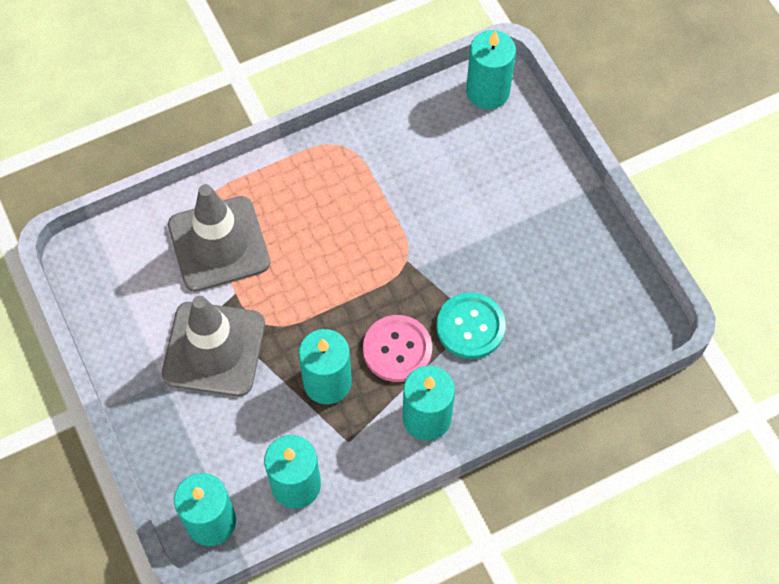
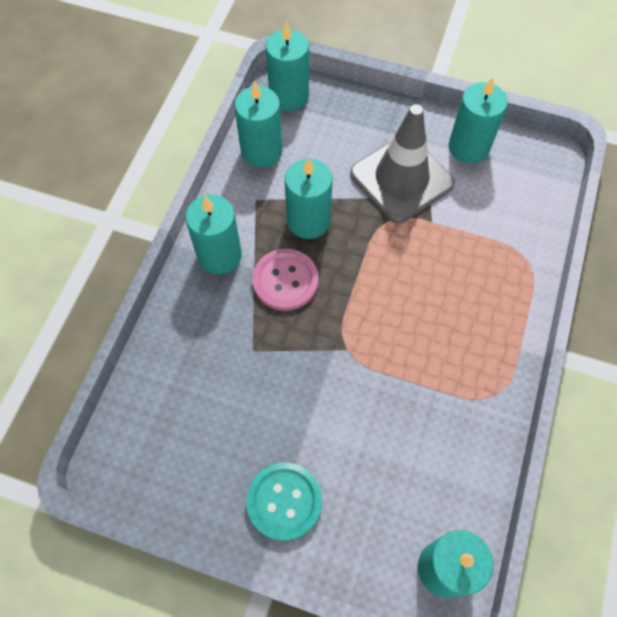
camera: 135 degrees right, 0 degrees up
(128, 325) = (468, 147): none -> turquoise candle
(219, 244) = (483, 242): grey traffic cone -> none
(470, 327) = (250, 342): turquoise button -> turquoise button (284, 501)

